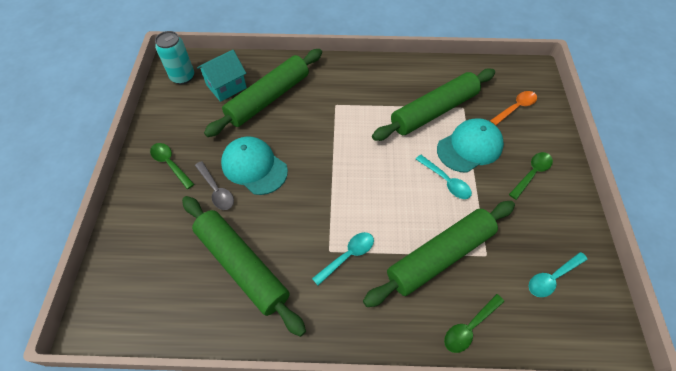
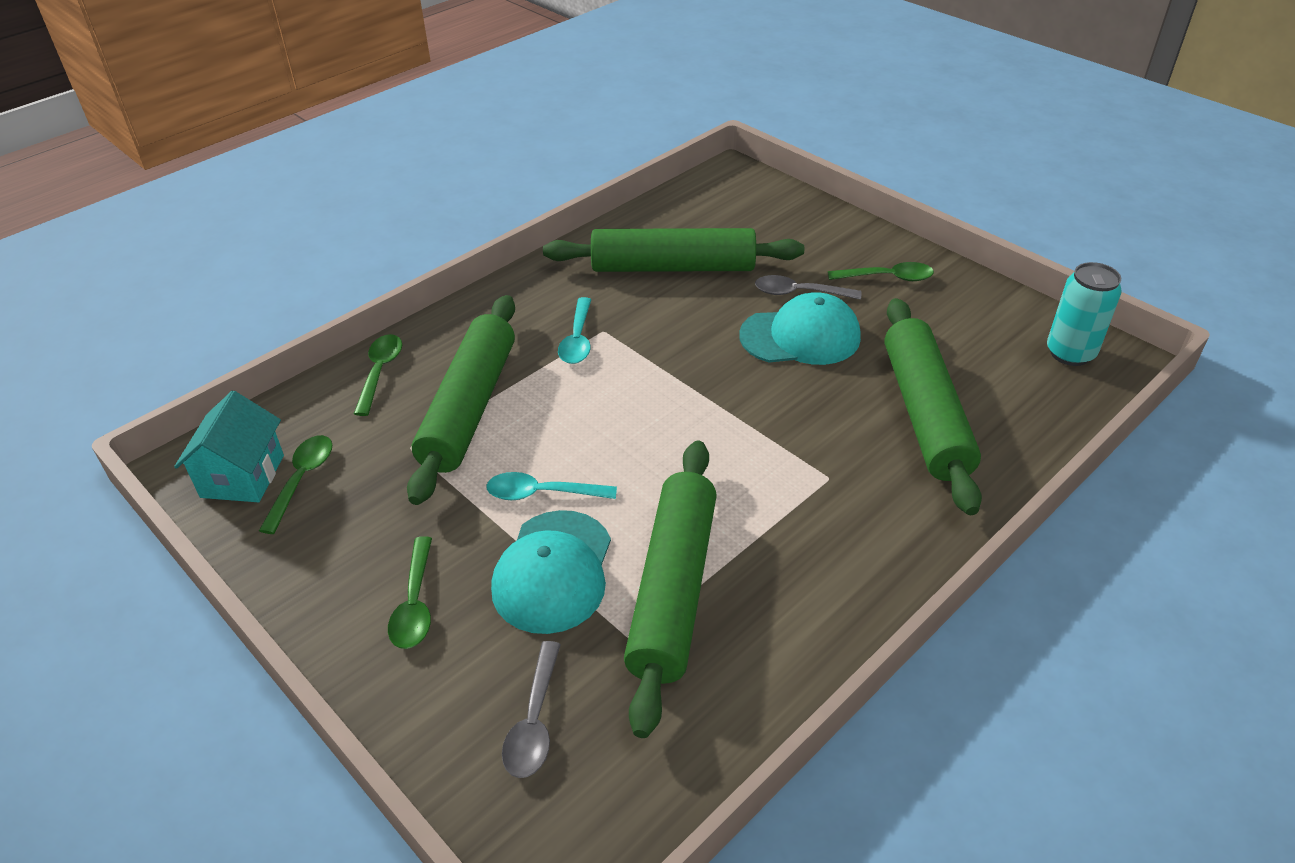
camera: 135 degrees right, 15 degrees down
(226, 86) = (1001, 385): turquoise house -> turquoise house (242, 476)
(515, 108) = (534, 721): orange spoon -> grey spoon
(552, 278) = (302, 480): turquoise spoon -> green spoon

